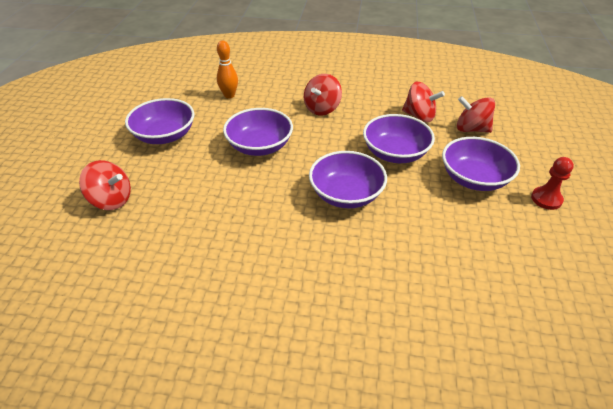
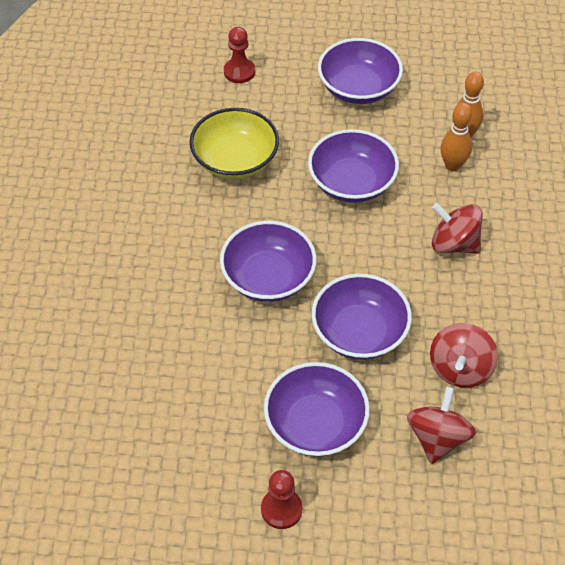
camera: 85 degrees right, 10 degrees up
(111, 200) = (239, 72): red spinning top -> red pawn
(218, 207) = (235, 160): none -> yellow bowl
(255, 102) = (452, 165): none -> orange bowling pin

